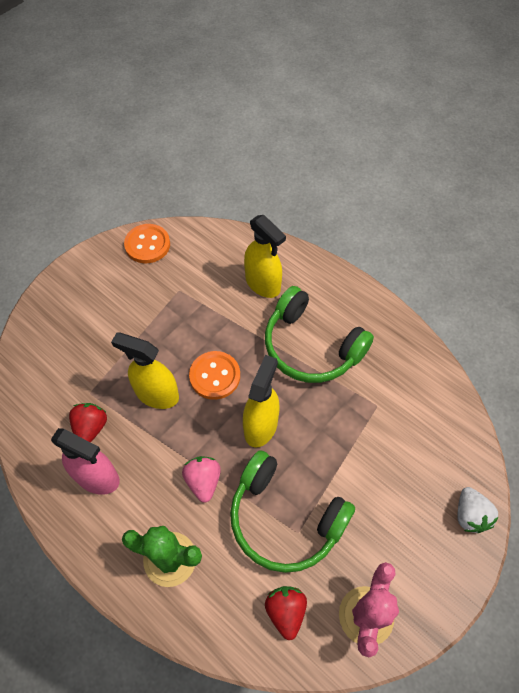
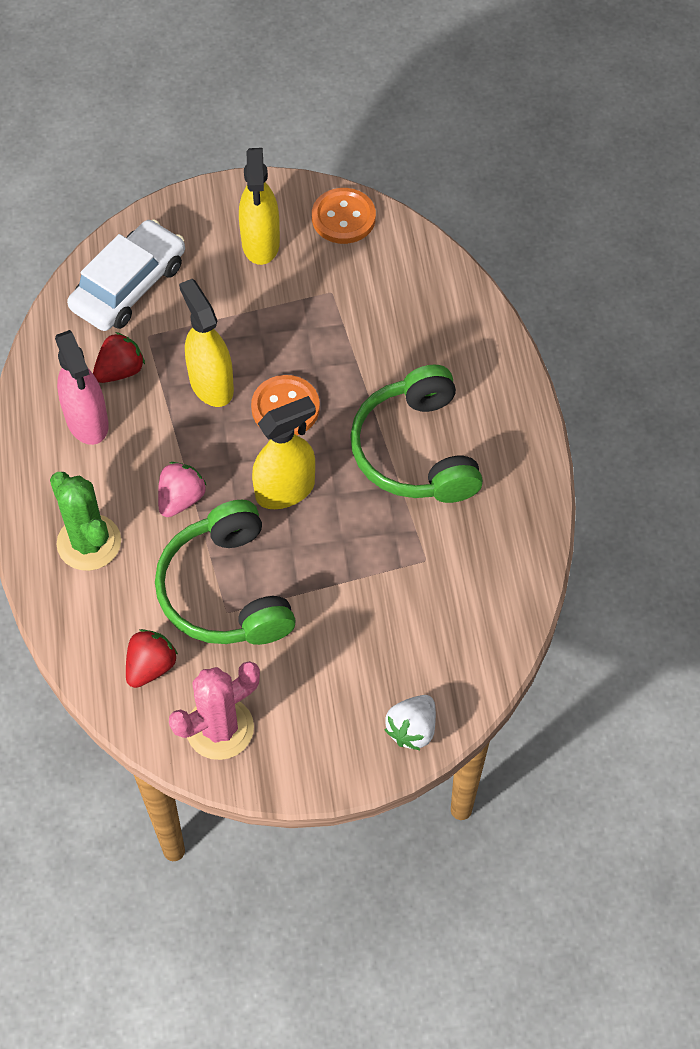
camera: 40 degrees right, 0 degrees up
(50, 370) = (129, 286): none -> white car
(263, 284) = (429, 348): yellow spray bottle -> yellow spray bottle (260, 243)

